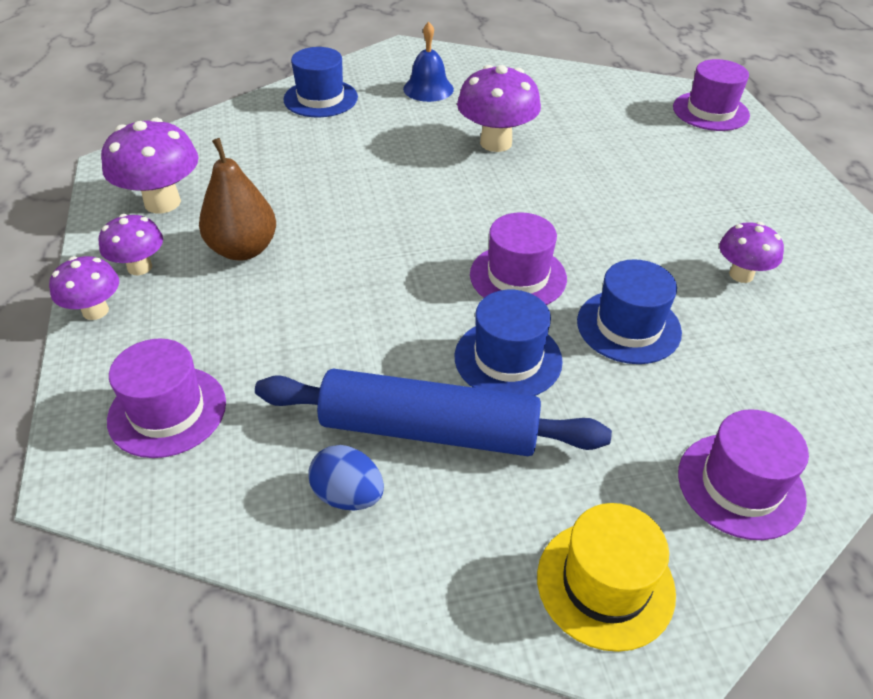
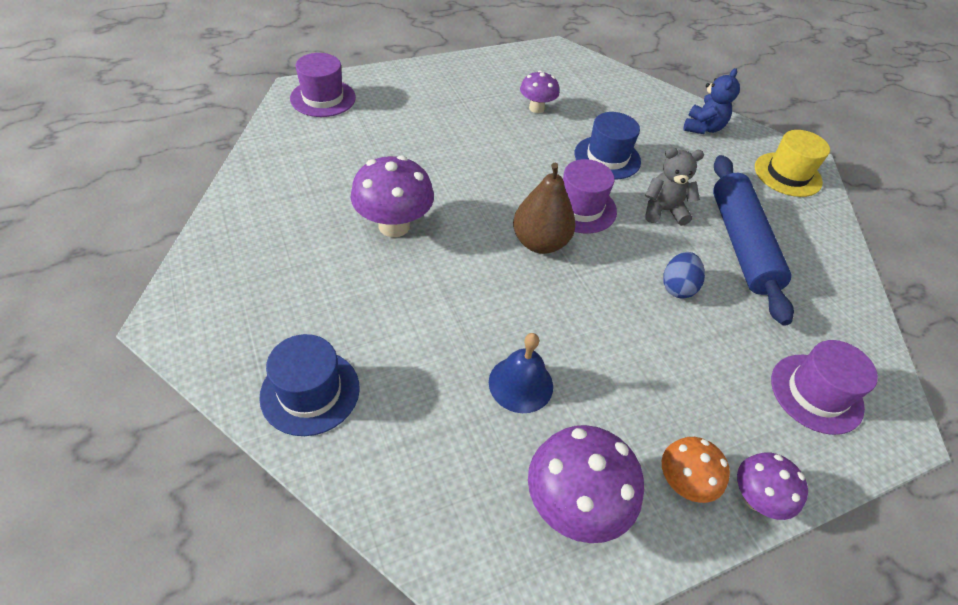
camera: 105 degrees left, 5 degrees up
(140, 267) = (682, 483): purple mushroom -> orange mushroom
(243, 249) = (620, 395): brown pear -> brown pear (539, 242)
(348, 495) = (809, 275): blue egg -> blue egg (677, 287)
(428, 89) = (282, 286): blue bell -> blue bell (521, 384)
(508, 358) = (663, 210): blue hat -> grey teddy bear
(740, 485) = (702, 128): purple hat -> blue teddy bear

